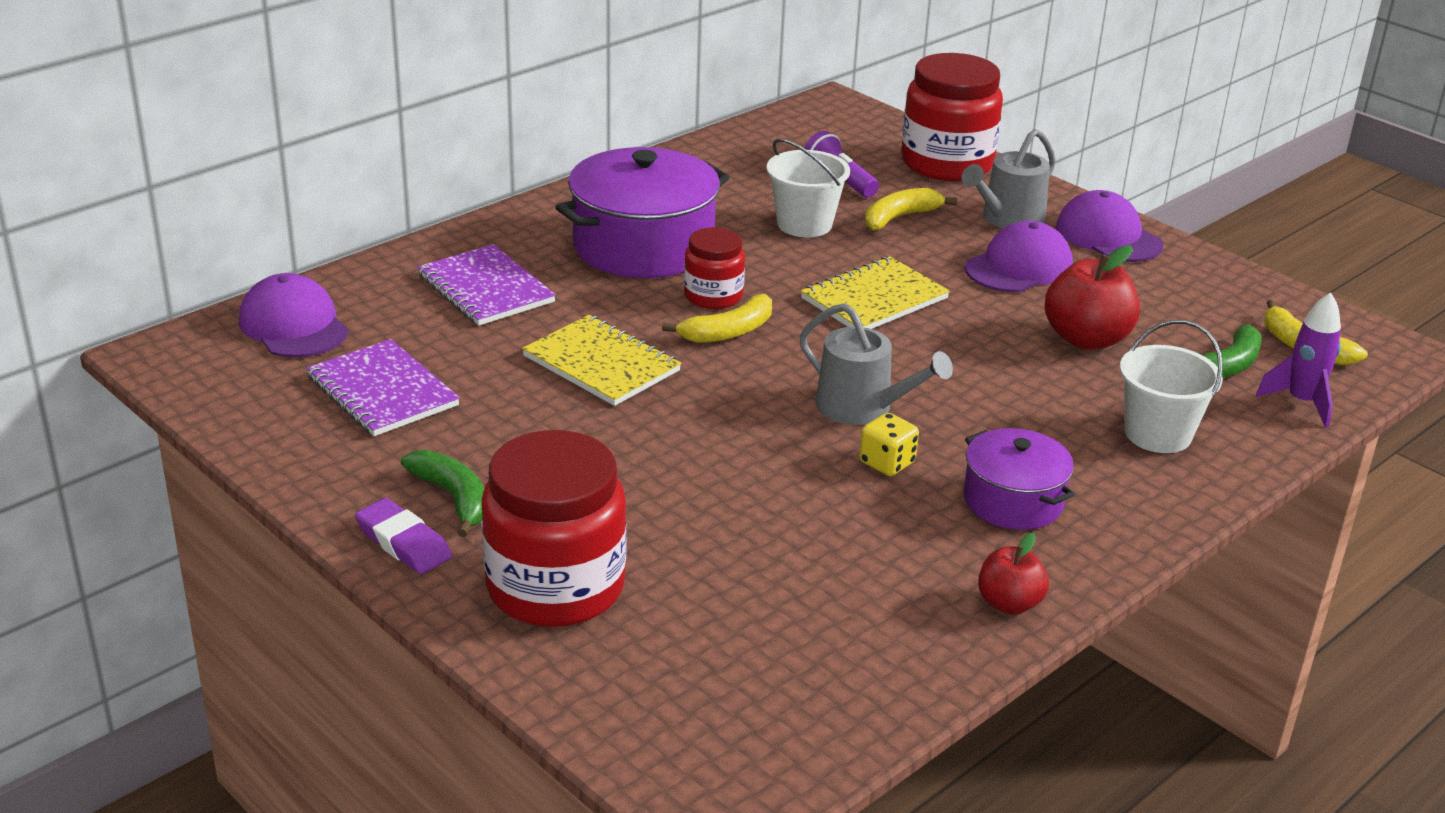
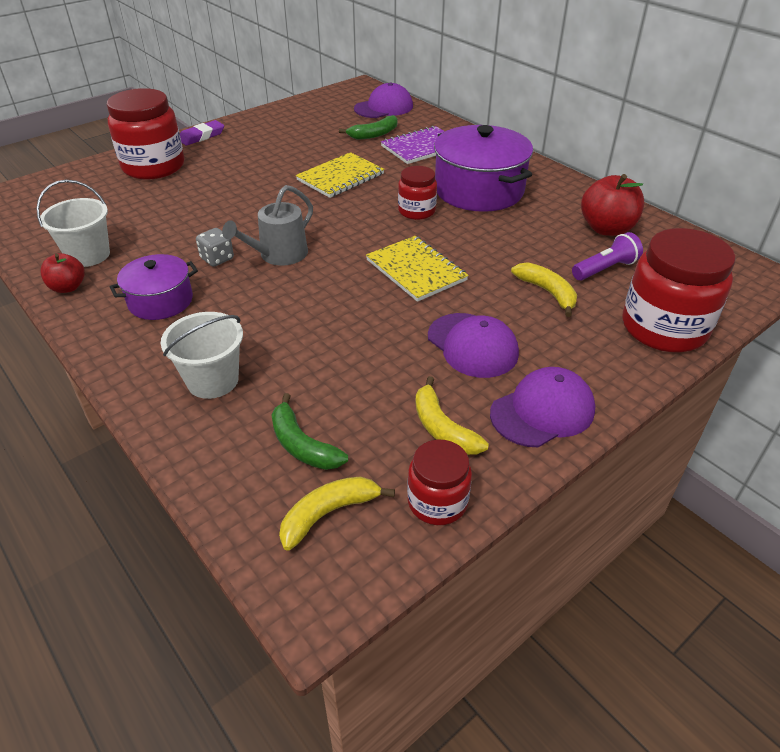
camera: 95 degrees right, 10 degrees up
(382, 391) = (322, 127): purple notebook -> none
(453, 498) = (230, 145): green banana -> green banana (374, 134)
(728, 332) = (373, 214): yellow banana -> yellow banana (442, 428)
(804, 224) = (524, 249): white bucket -> white bucket (88, 255)
(887, 463) = (217, 259): yellow dice -> grey dice
(1008, 219) = (561, 351): grey watering can -> none
(1086, 339) = (354, 365): red apple -> red apple (606, 229)
(1255, 293) = (437, 502): none -> red jar
(1301, 402) = (234, 484): purple rocket -> none

